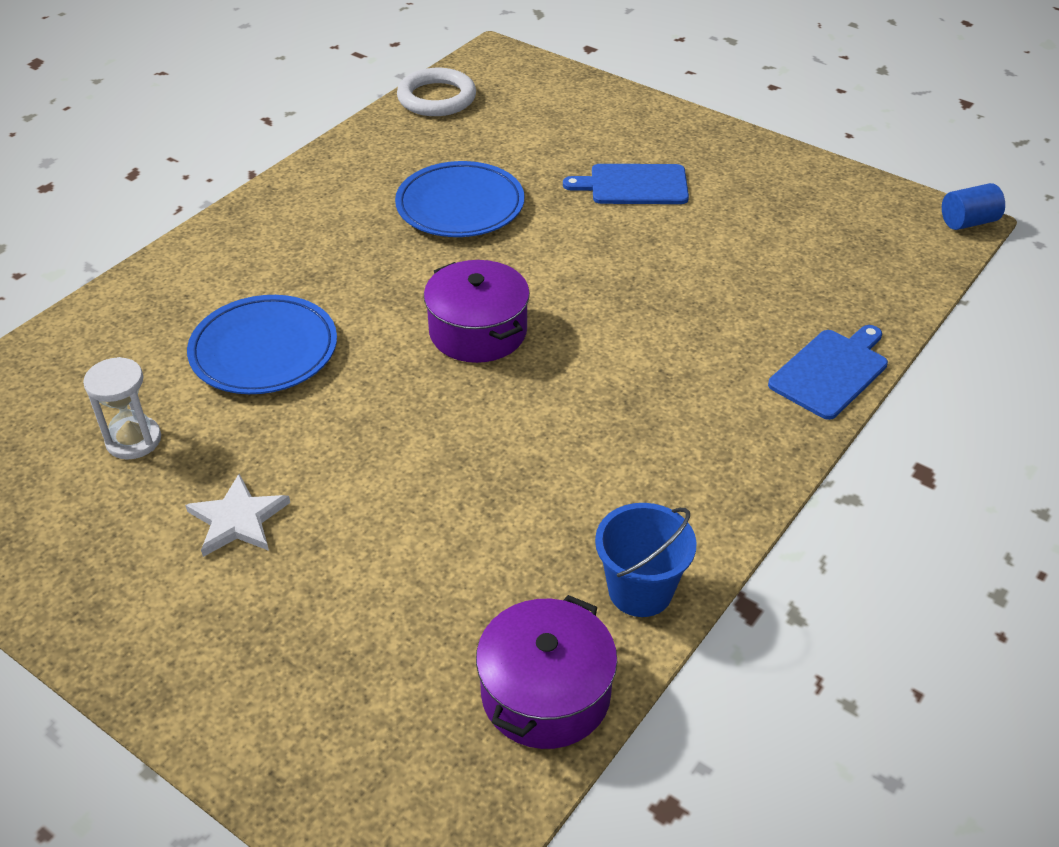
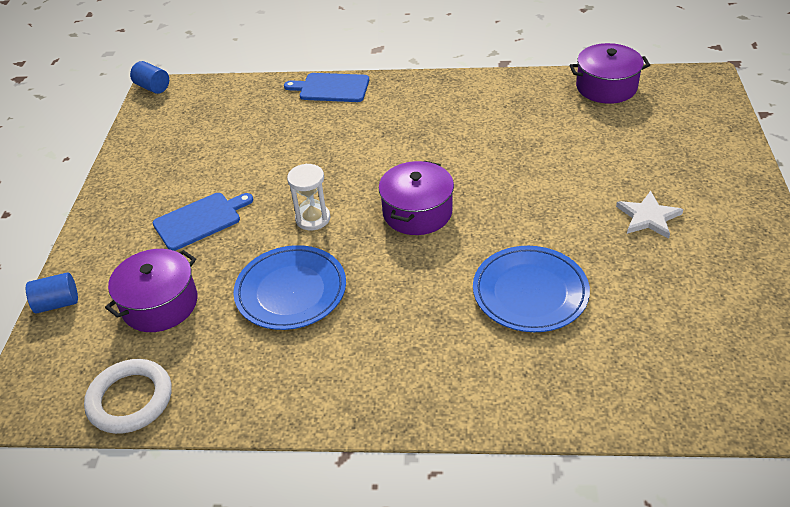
camera: 120 degrees left, 0 degrees up
(133, 440) = (659, 297): white hourglass -> white hourglass (313, 218)
(532, 134) = (160, 304): none -> purple pot
(596, 88) = (57, 303): none -> blue cylinder
(634, 185) = (200, 220): blue cutting board -> blue cutting board turned 90 degrees counterclockwise
(640, 590) = (529, 86): blue bucket -> none

